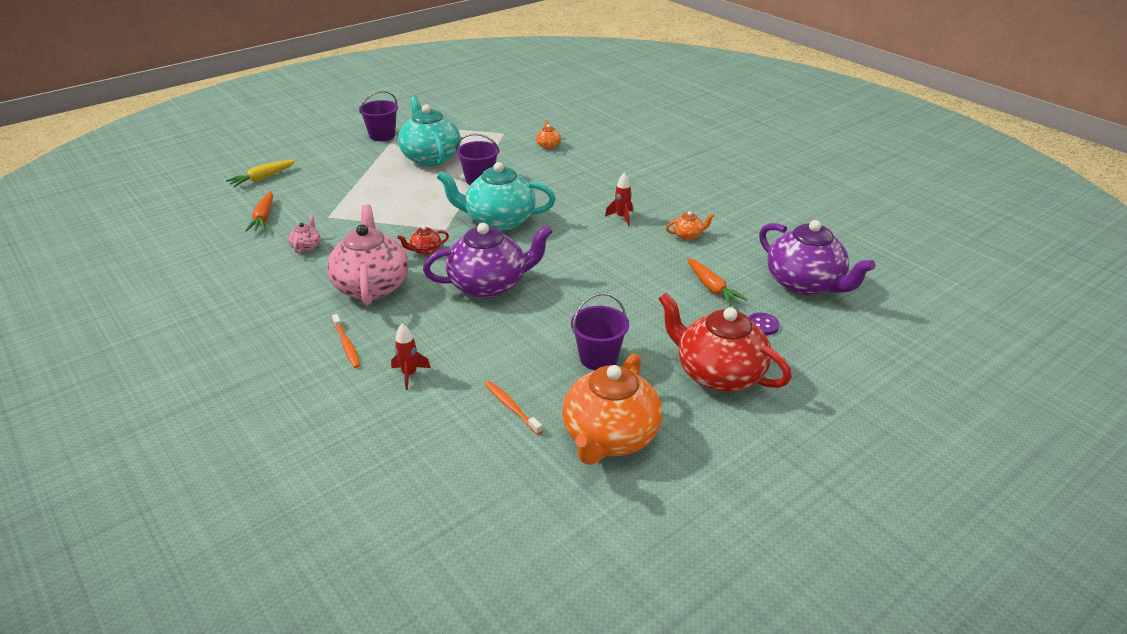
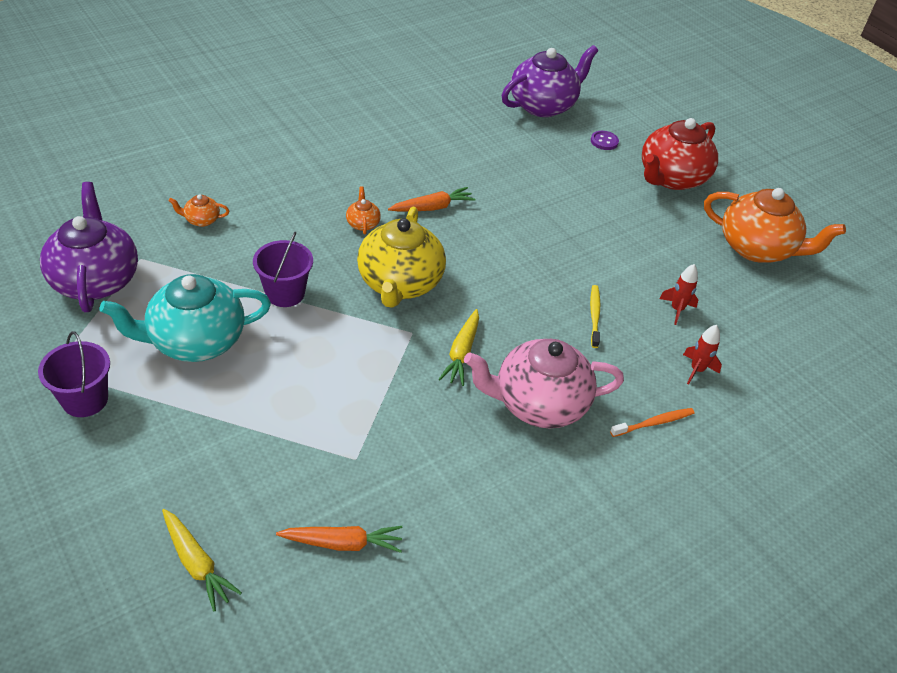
camera: 90 degrees left, 10 degrees up
(306, 247) = (438, 478): pink teapot -> none
(425, 250) = (461, 353): red teapot -> yellow carrot
(476, 315) = (594, 315): none -> yellow toothbrush
(489, 285) = (539, 302): purple teapot -> purple teapot (96, 280)
(499, 221) = (399, 283): turquoise teapot -> yellow teapot
(511, 407) = (731, 301): orange toothbrush -> none
(598, 358) = (657, 240): purple bucket -> none
(622, 217) = (409, 187): red rocket -> red rocket (676, 310)
(688, 235) = (454, 151): orange teapot -> orange teapot (363, 223)
(712, 288) = (548, 155): orange carrot -> orange carrot (432, 207)

